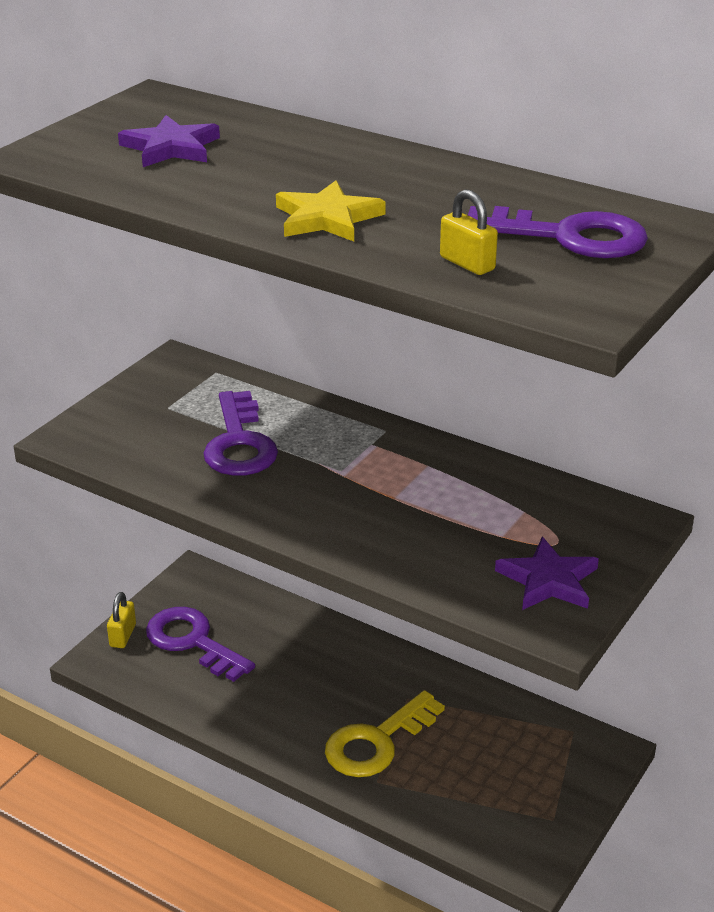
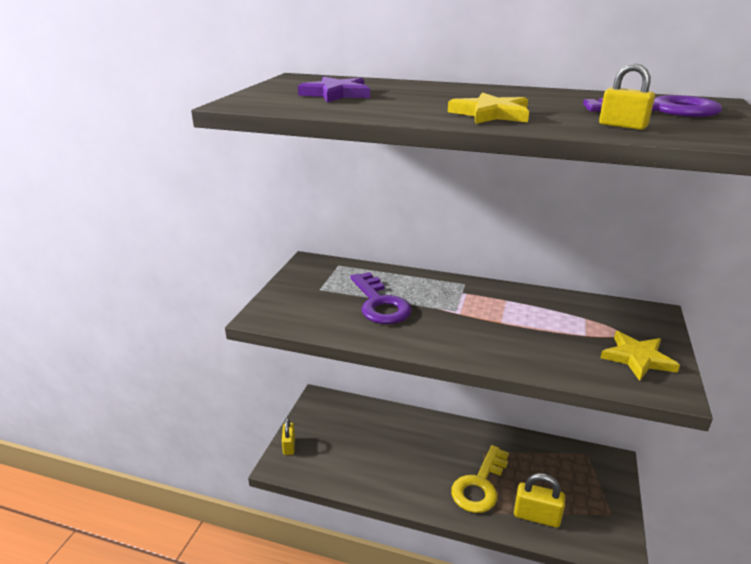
camera: 15 degrees left, 5 degrees down
(193, 642) = (335, 441): purple key -> none
(437, 799) = (536, 516): none -> yellow padlock
(548, 580) = (637, 358): purple star -> yellow star

